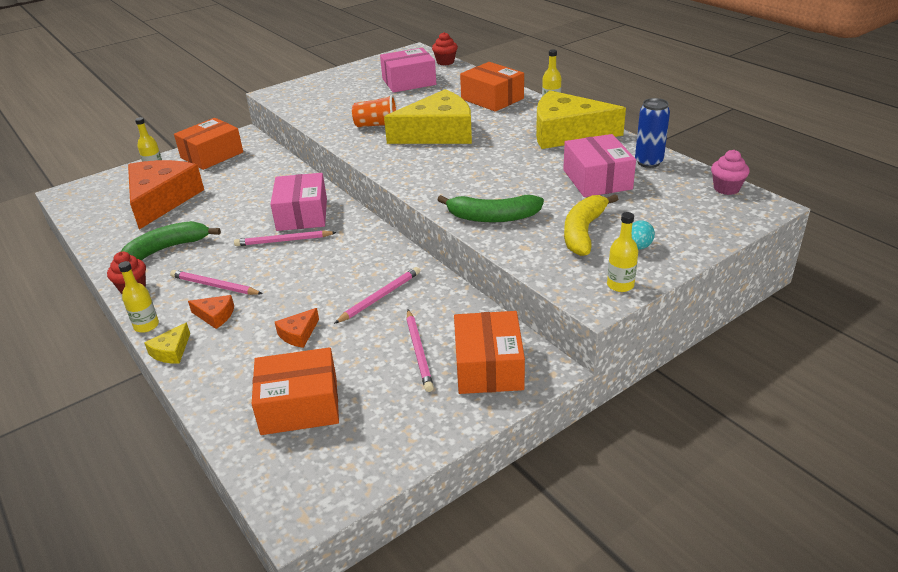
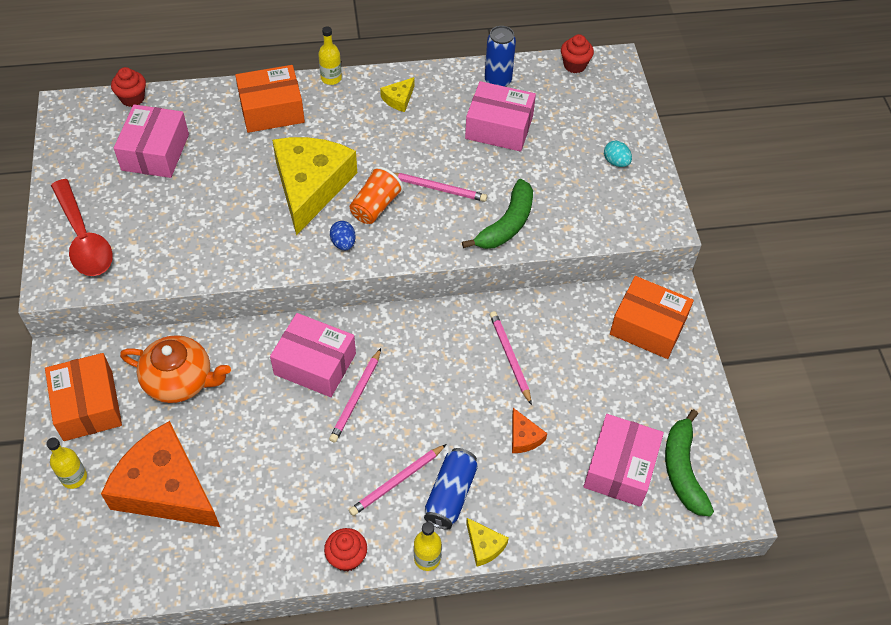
camera: 65 degrees left, 20 degrees up
(167, 248) = (288, 507): green banana -> green banana (683, 470)
(215, 316) = (450, 494): orange cheese -> blue can
(251, 174) = (180, 380): none -> orange teapot
(299, 405) = (620, 468): orange box -> pink box
(317, 88) = (84, 239): none -> red spoon
(377, 125) = (244, 225): orange cup -> orange cup (375, 206)
(397, 161) = (343, 243): none -> blue egg
(418, 352) = (602, 362): pink pencil -> pink pencil (437, 188)
(567, 133) = (399, 99): yellow cheese -> yellow cheese, size x0.40
(583, 232) = (572, 181): yellow banana -> none
(620, 285) = (656, 200): yellow bottle -> none
(726, 188) = (574, 65): pink cupcake -> red cupcake

